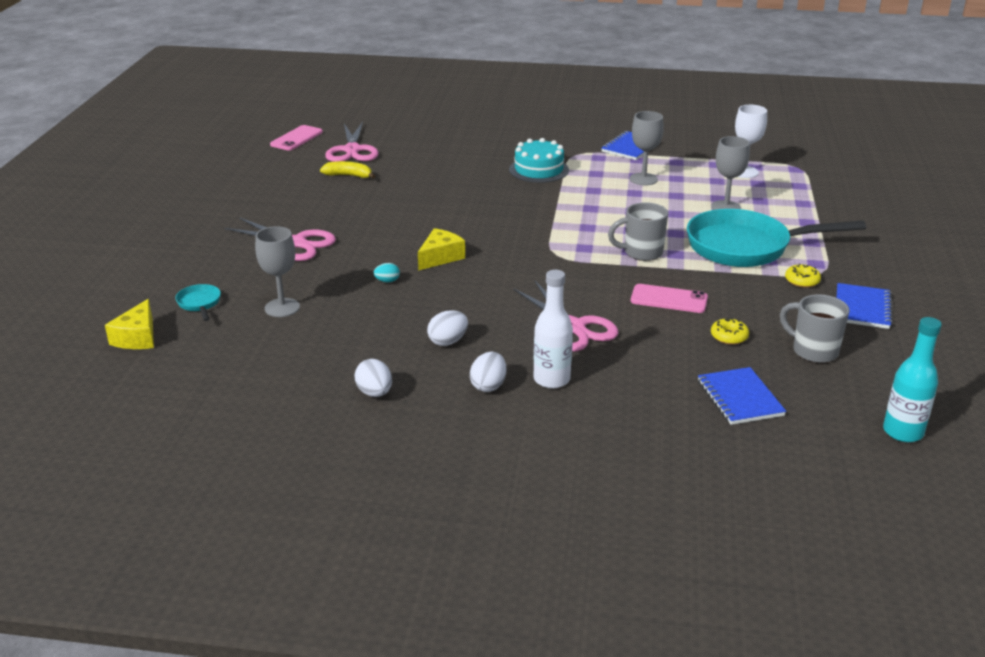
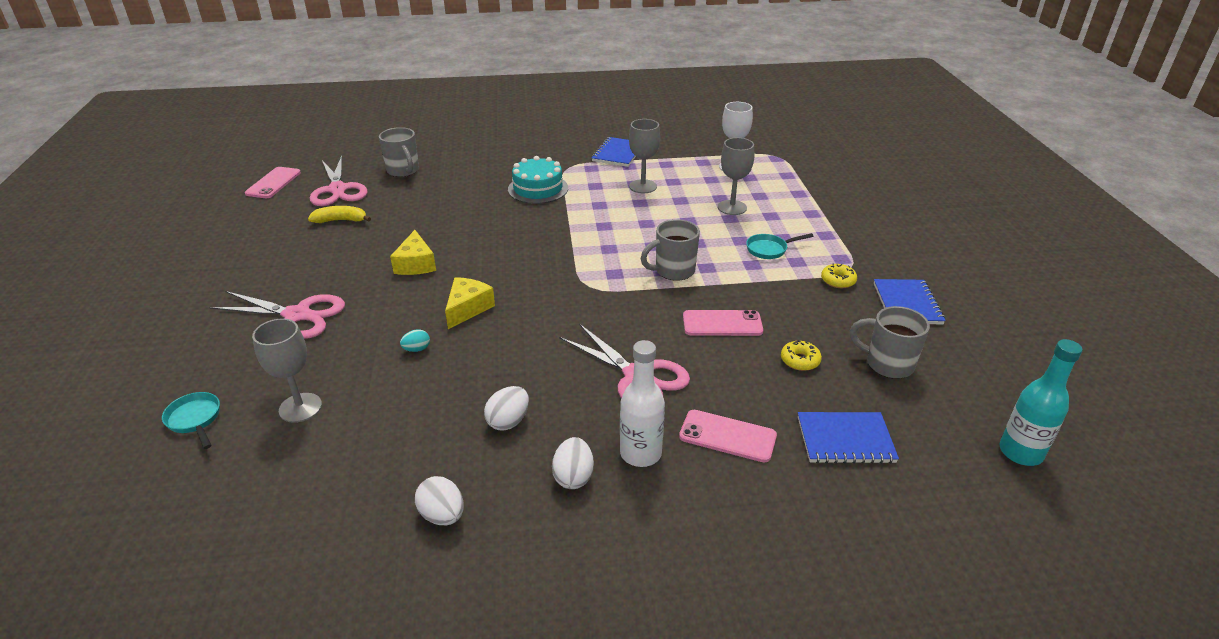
camera: 15 degrees left, 5 degrees up
(138, 337) = (119, 487): yellow cheese -> yellow cheese (416, 264)
(416, 141) = (403, 171): none -> grey mug
(633, 379) = (727, 436): none -> pink phone
(740, 398) = (845, 440): blue notebook -> blue notebook turned 60 degrees counterclockwise
(746, 247) = (769, 249): turquoise pan -> turquoise pan, size x0.40

